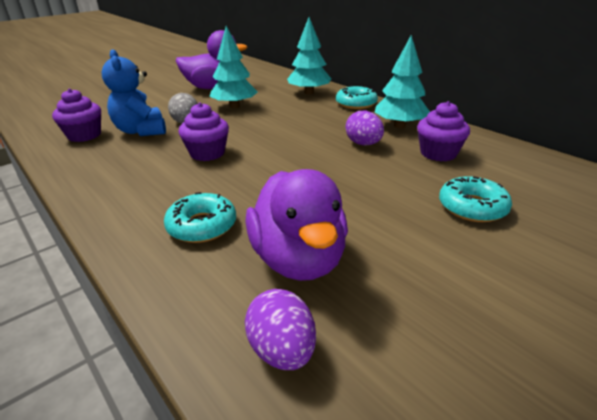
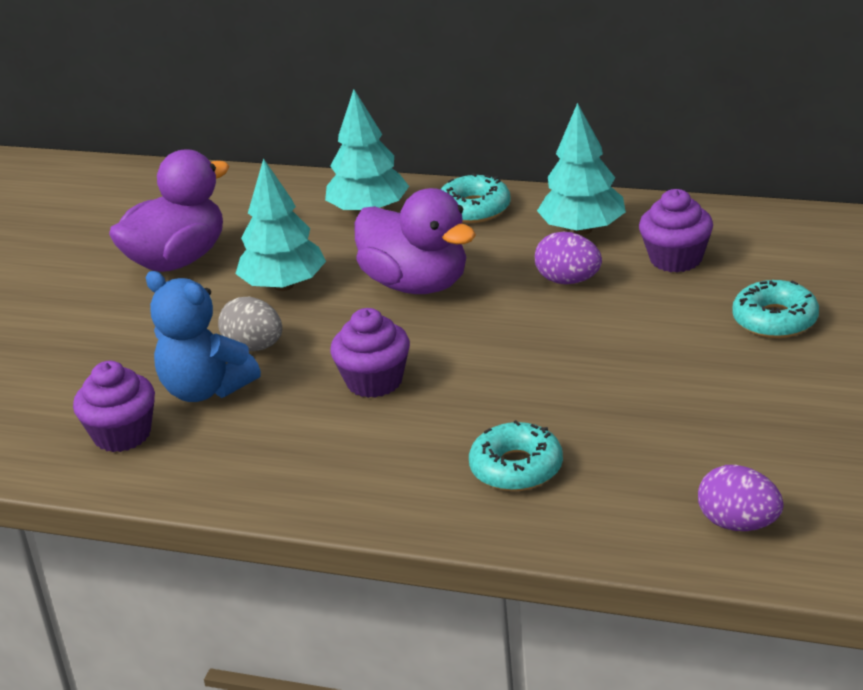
camera: 30 degrees left, 0 degrees up
(298, 259) = (663, 451): purple duck -> purple duck (416, 284)

